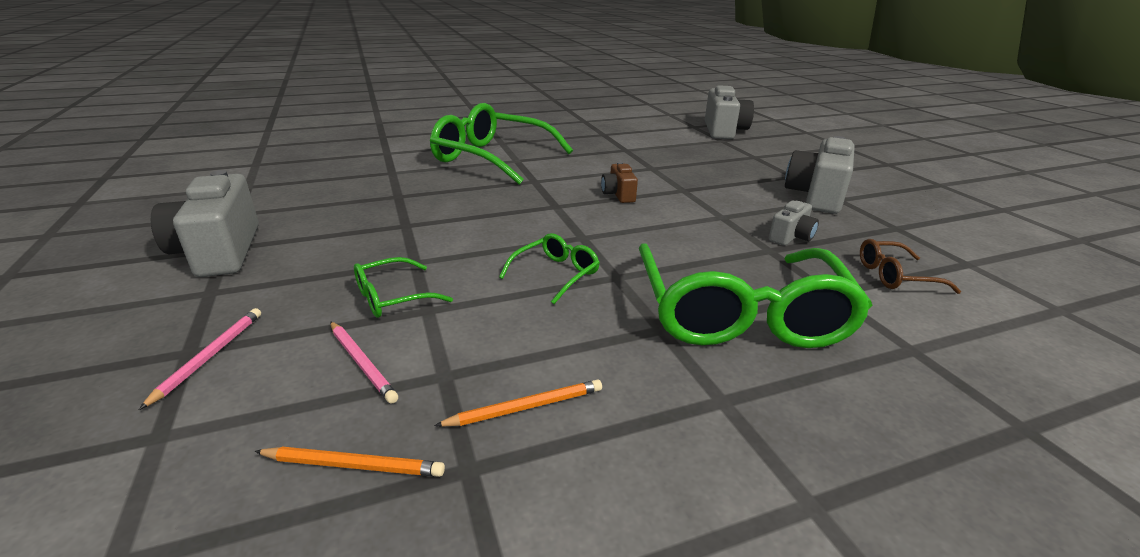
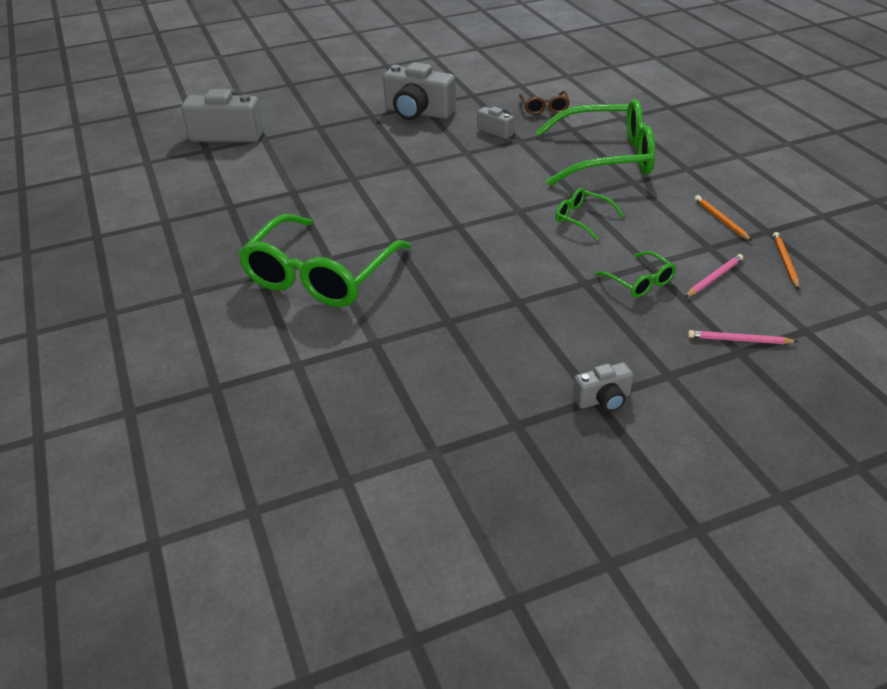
camera: 90 degrees left, 10 degrees up
(219, 251) = (603, 399): grey camera -> grey camera, size x0.52
(618, 194) = (426, 195): brown camera -> none

